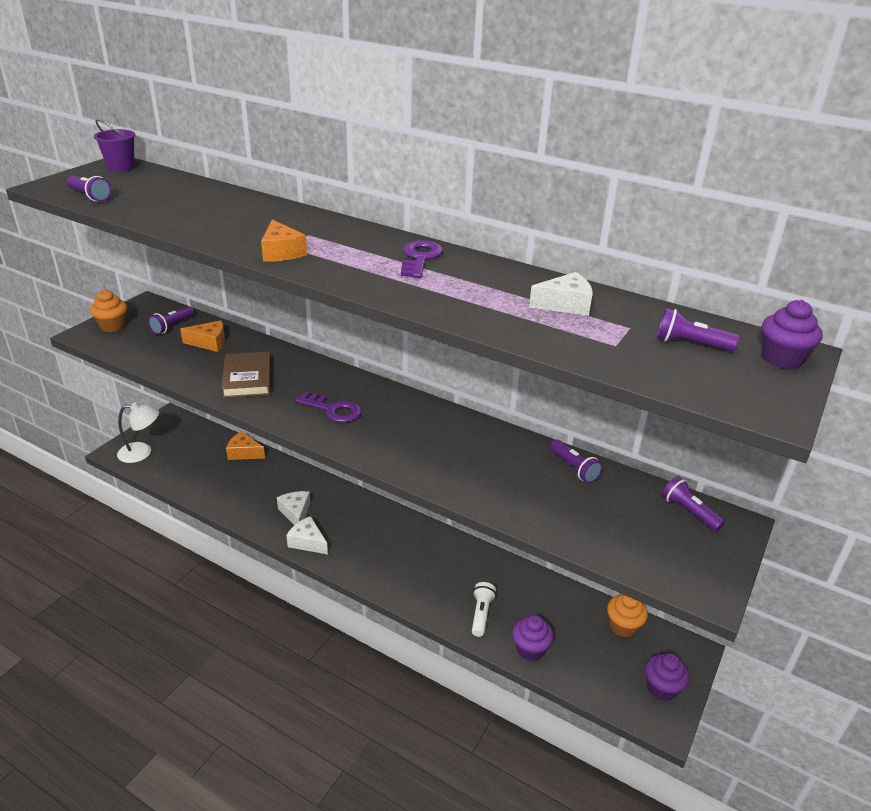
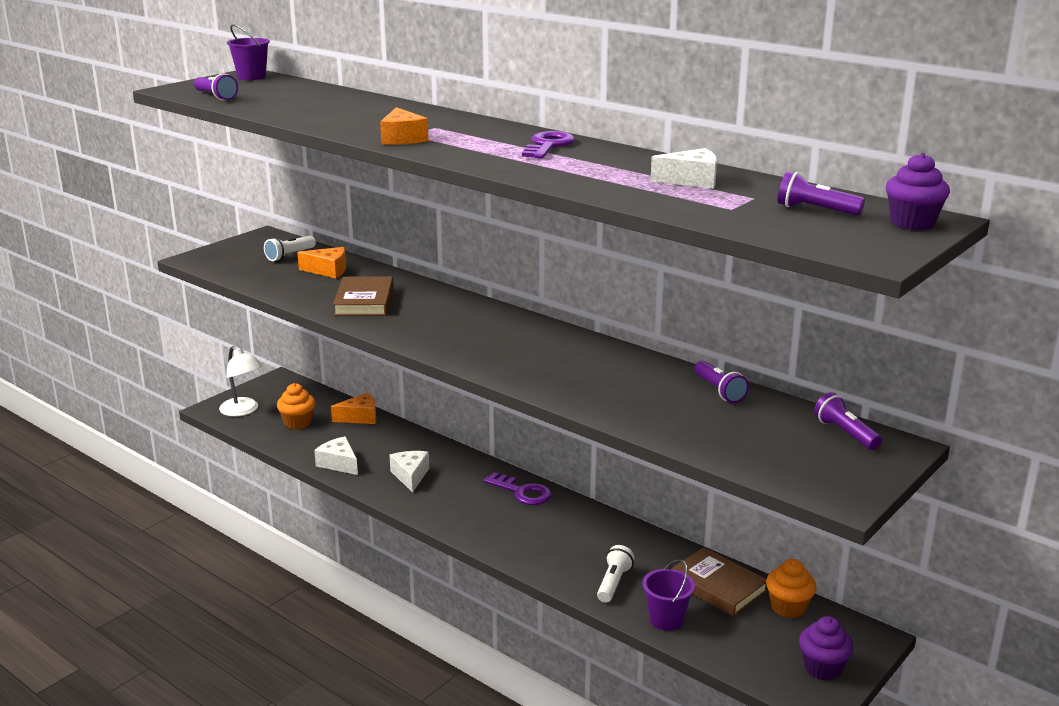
camera: 10 degrees right, 10 degrees down
(113, 326) = (225, 253): orange cupcake -> orange cupcake (297, 423)
(142, 452) = (243, 411): white lamp -> white lamp turned 45 degrees clockwise
(172, 326) = (290, 255): purple flashlight -> white flashlight
(244, 453) = (360, 417): orange cheese -> orange cheese turned 135 degrees clockwise
(307, 542) = (419, 503): white cheese -> white cheese (339, 463)
(333, 410) = (454, 331): purple key -> purple key (522, 492)
(530, 649) = (666, 619): purple cupcake -> purple bucket
(564, 609) = (717, 586): none -> brown book

